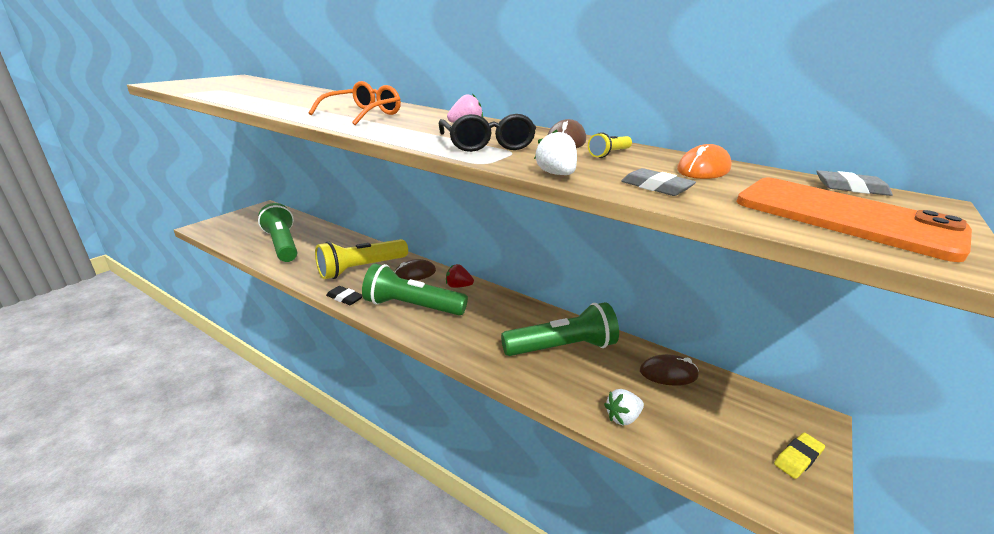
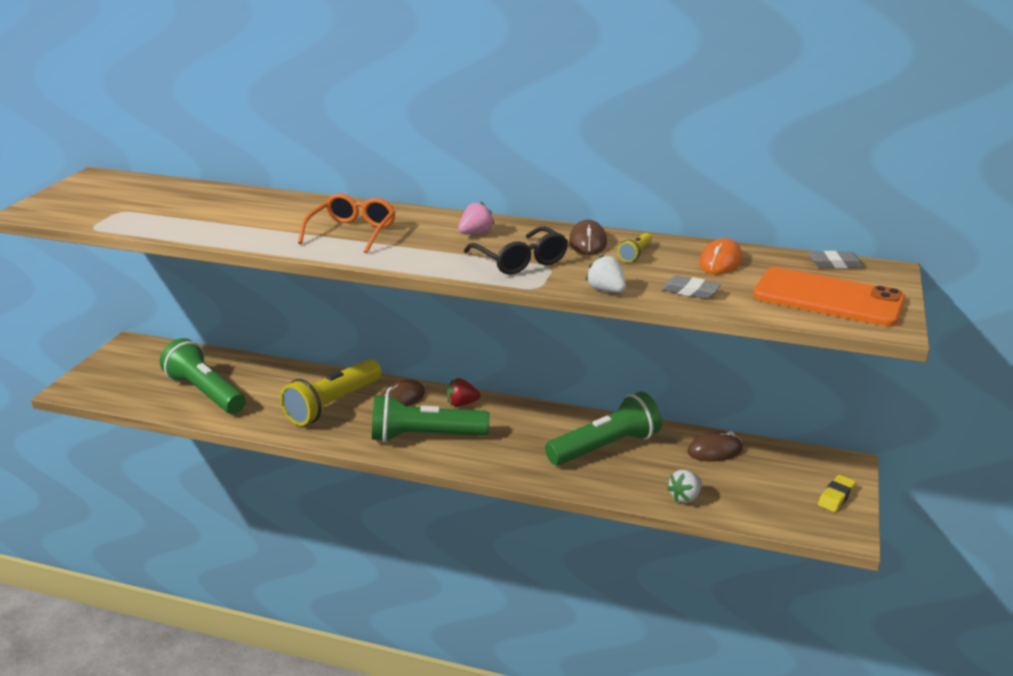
camera: 15 degrees left, 0 degrees up
(345, 298) = (341, 442): black eraser -> none

